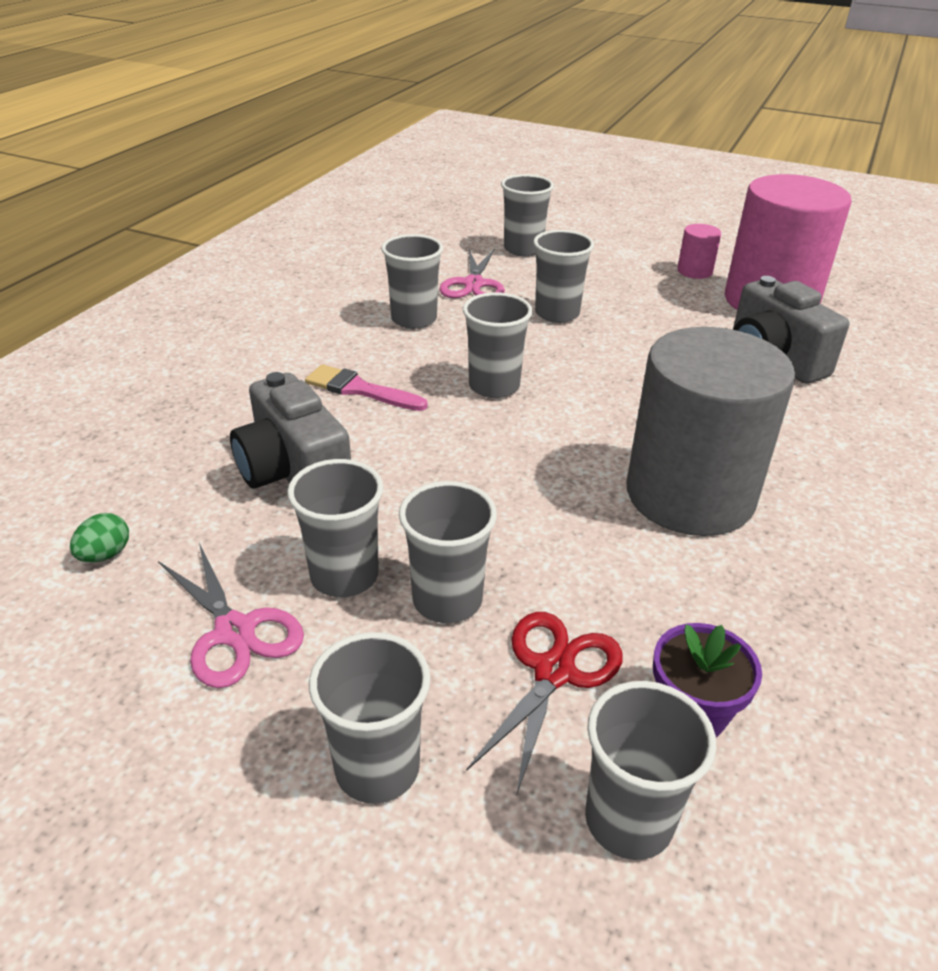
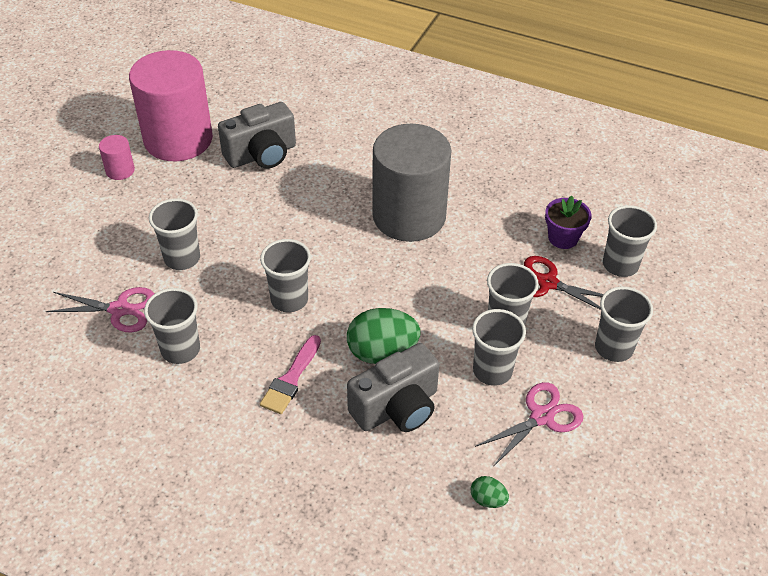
camera: 90 degrees left, 10 degrees up
(395, 462) = (382, 352): none -> green egg
(523, 249) = (52, 273): grey cup -> none

